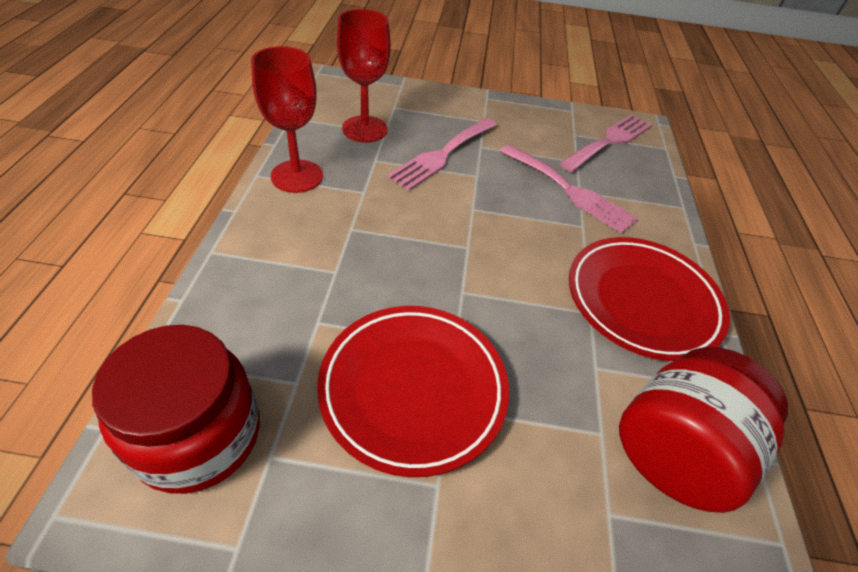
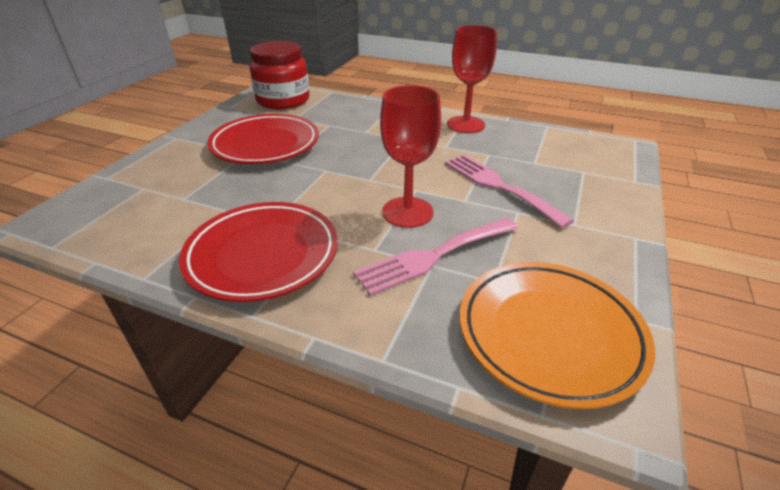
camera: 110 degrees right, 10 degrees down
(364, 129) = (536, 153): red goblet -> red goblet (407, 212)
(609, 141) = (549, 334): pink fork -> orange plate
(674, 450) = (143, 223): red jar -> none

